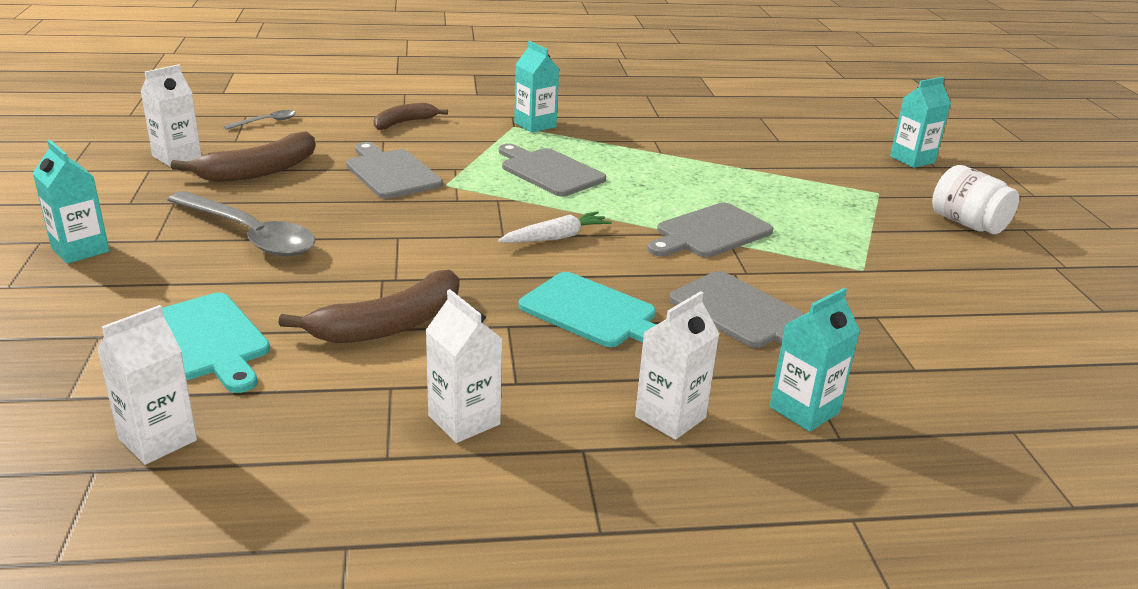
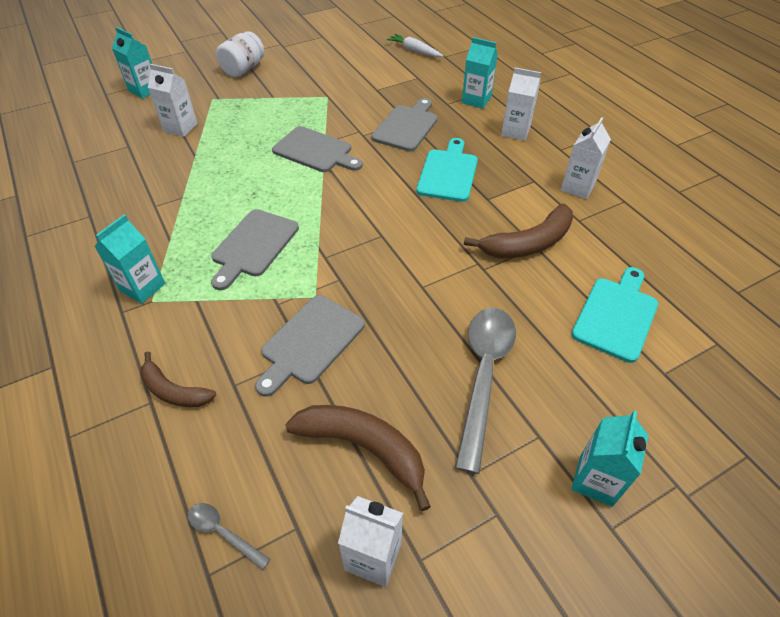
camera: 110 degrees left, 20 degrees up
(158, 439) = (699, 282): white carton -> white carton (180, 128)
(390, 325) = (528, 243): brown banana -> brown banana turned 120 degrees clockwise
(556, 237) = (367, 210): white carrot -> white carrot (414, 51)

